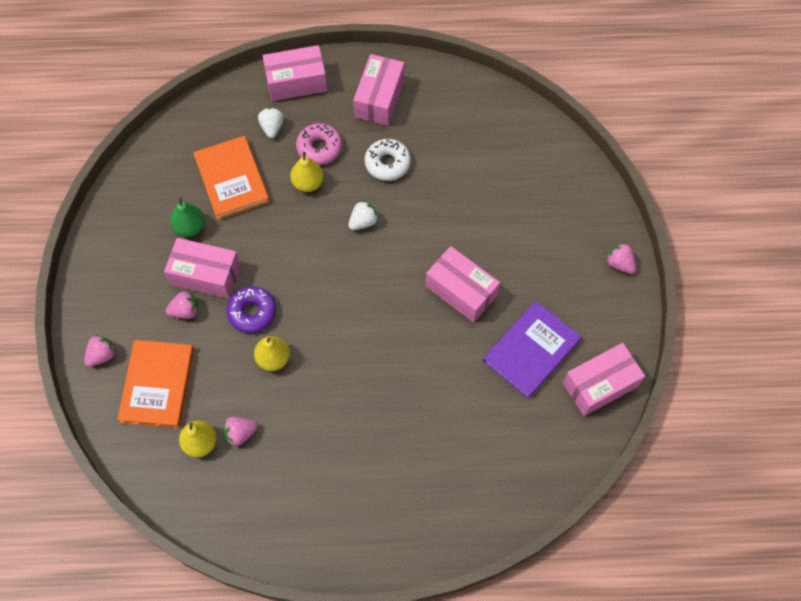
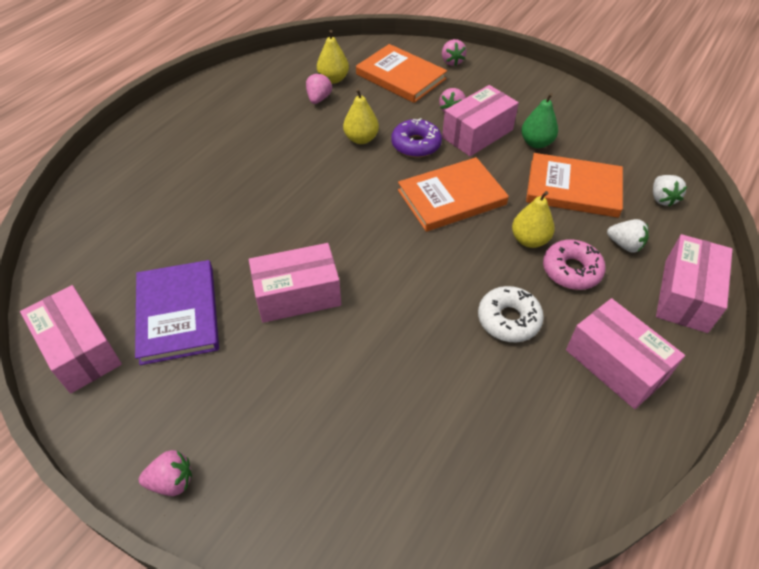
camera: 125 degrees right, 15 degrees down
(298, 252) = (451, 197): none -> orange book
(363, 222) = (447, 259): white strawberry -> white strawberry (662, 199)
(600, 385) = (80, 350): pink box -> pink box turned 45 degrees counterclockwise

